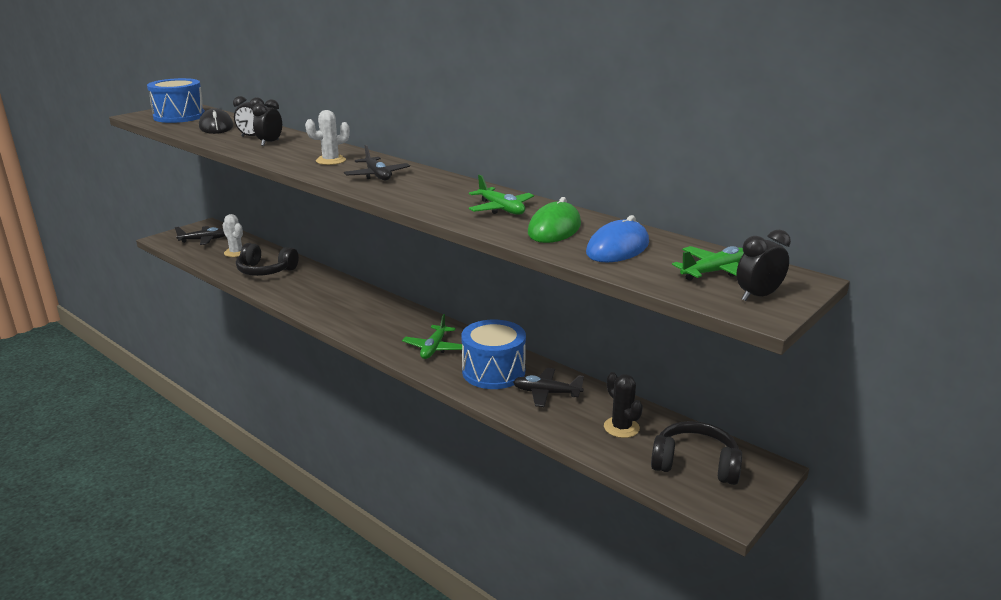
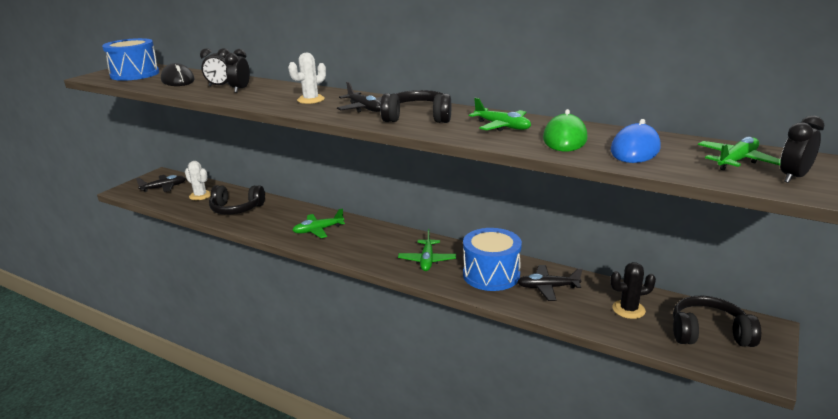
camera: 10 degrees left, 0 degrees up
(337, 303) = (318, 230): none -> green plane
(423, 191) = (418, 118): none -> black headphones
(621, 427) = (628, 309): black cactus -> black cactus turned 60 degrees counterclockwise

